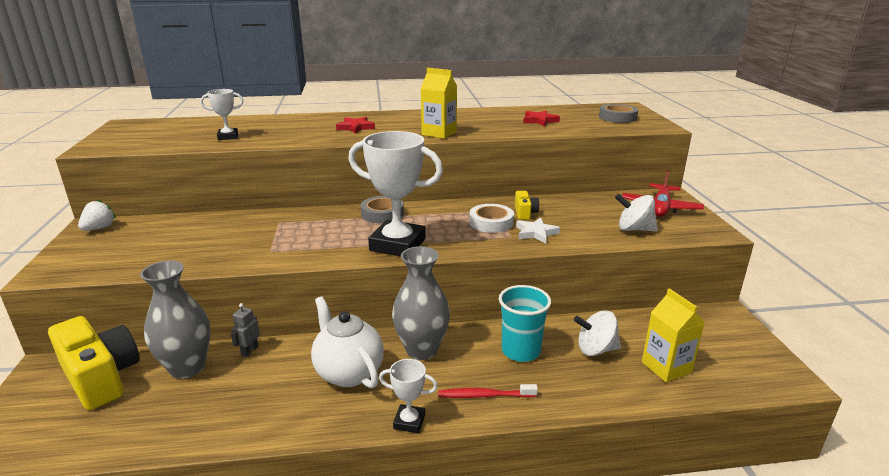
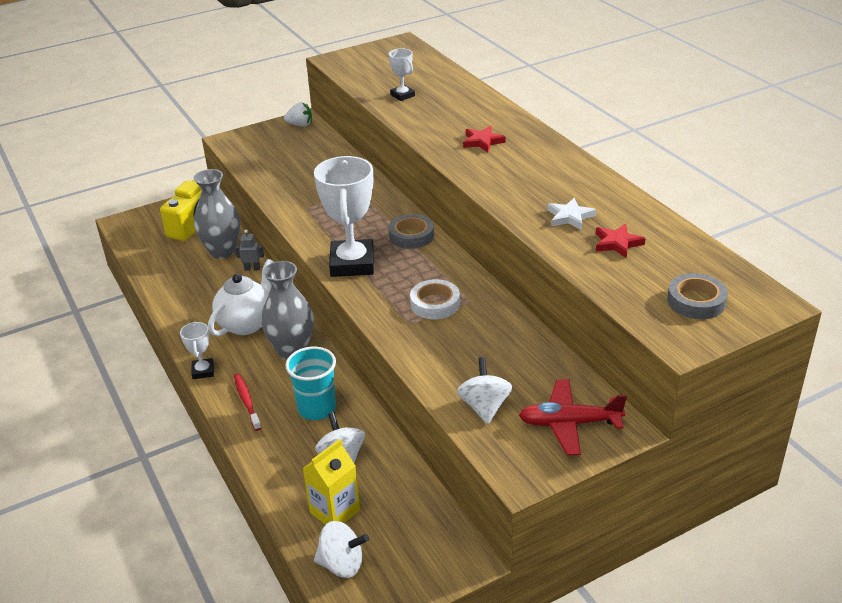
camera: 70 degrees right, 10 degrees up
(439, 133) = (503, 191): yellow carton -> none
(525, 213) = (476, 320): yellow camera -> none
(536, 233) = (428, 338): white star -> white star (570, 217)
(733, 376) = (342, 564): none -> white spinning top

